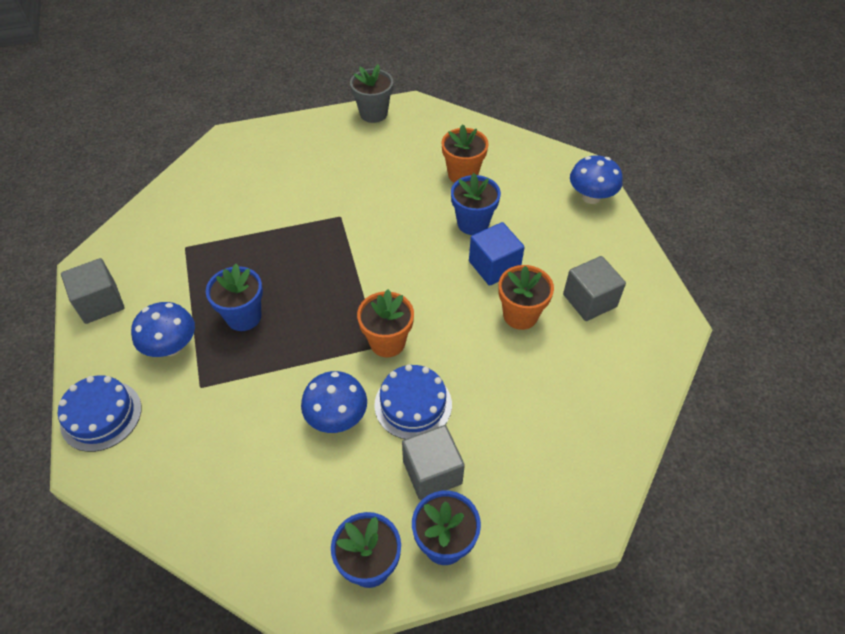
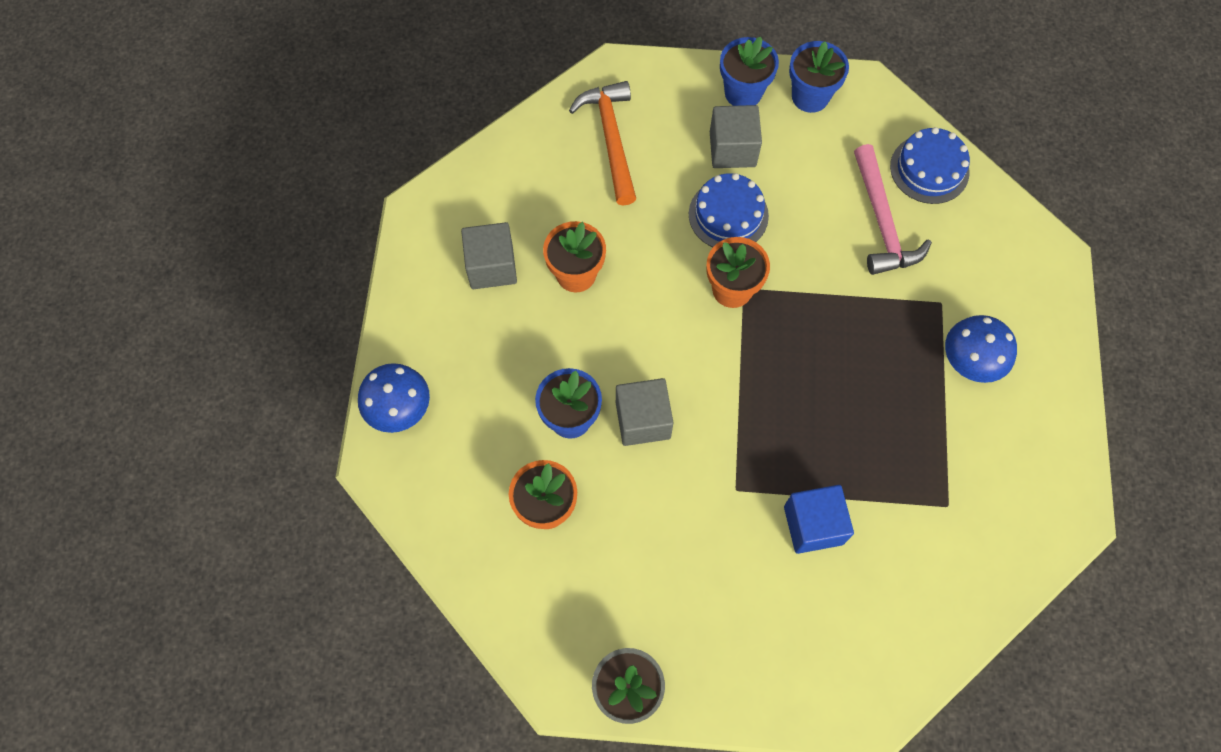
camera: 160 degrees left, 15 degrees up
(100, 303) = (1054, 449): grey cube -> grey cube (643, 420)
(101, 415) = (1045, 303): blue cake -> blue cake (929, 169)
(243, 316) = (885, 374): blue flower pot -> none
(265, 444) = (882, 222): none -> pink hammer
(337, 417) = (806, 226): blue mushroom -> none
(494, 266) = (574, 346): blue cube -> blue cube (813, 525)
(554, 442) = (611, 139): none -> orange hammer

